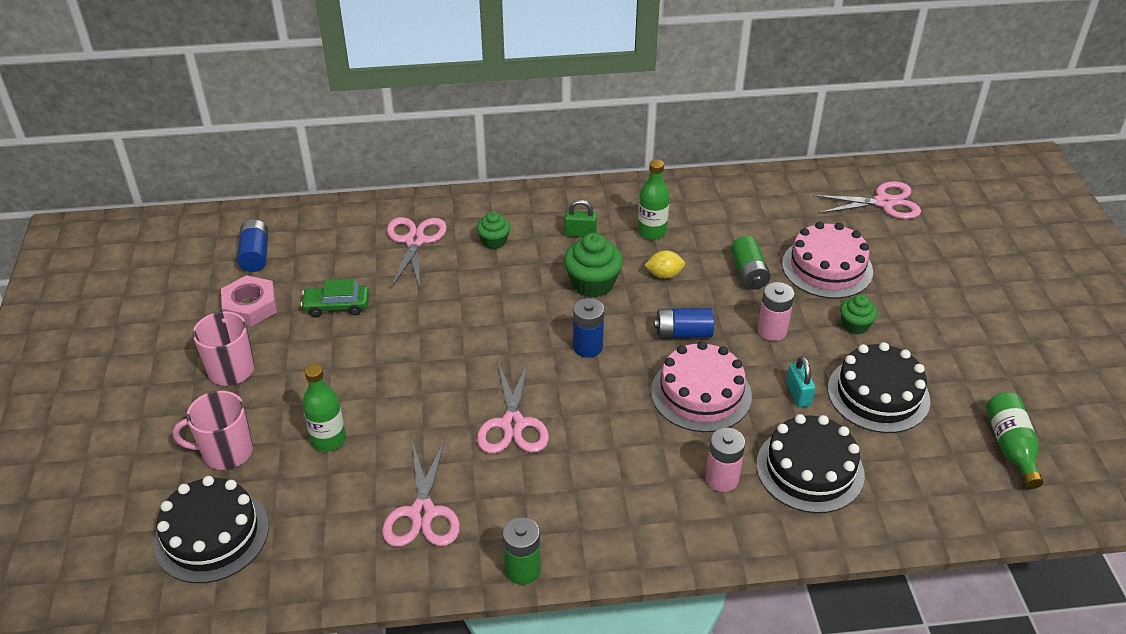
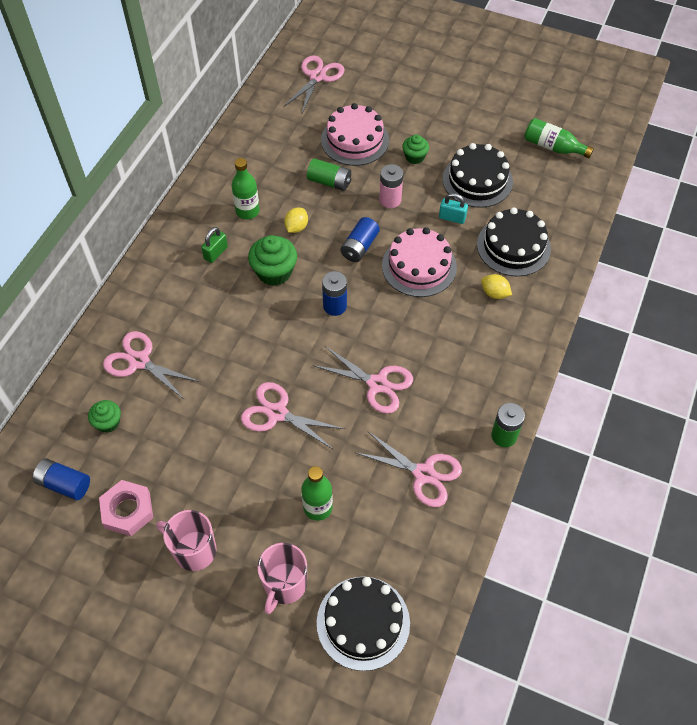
camera: 60 degrees left, 15 degrees up
(337, 306) = (175, 446): green car -> none
(421, 360) = (277, 413): none -> pink scissors
(494, 241) = (181, 309): green cupcake -> green cupcake (108, 422)
(722, 479) = (494, 293): pink battery -> yellow lemon

